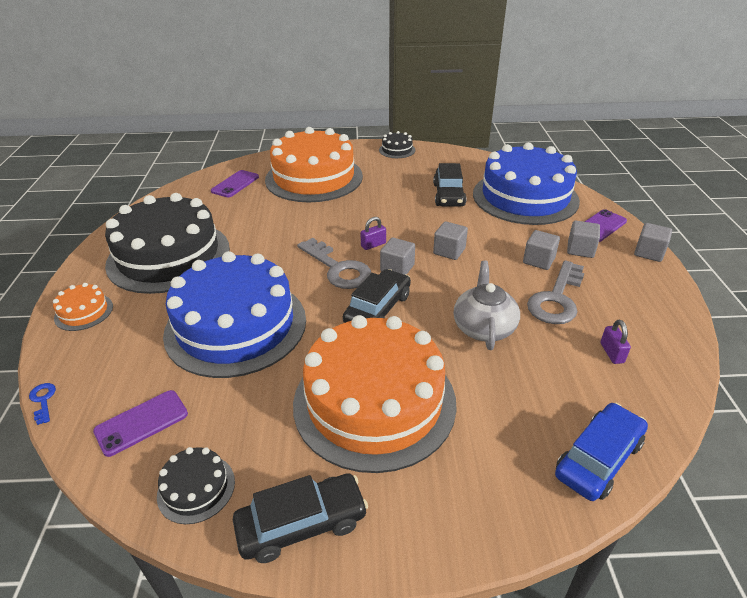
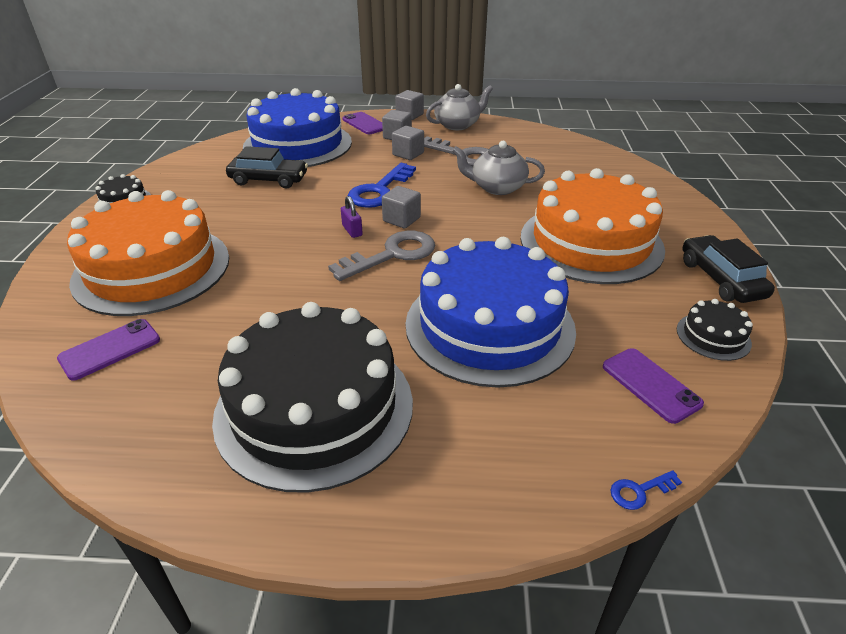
camera: 85 degrees left, 0 degrees up
(84, 312) = (449, 492): orange cake -> none
(235, 184) = (110, 349): purple phone -> purple phone turned 75 degrees counterclockwise
(378, 309) = (467, 234): black car -> none
(449, 251) = (380, 190): grey cube -> blue key
(598, 459) = (623, 168): blue car -> none
(612, 353) = (526, 147): purple padlock -> none
(647, 291) = (458, 125): none -> grey teapot

